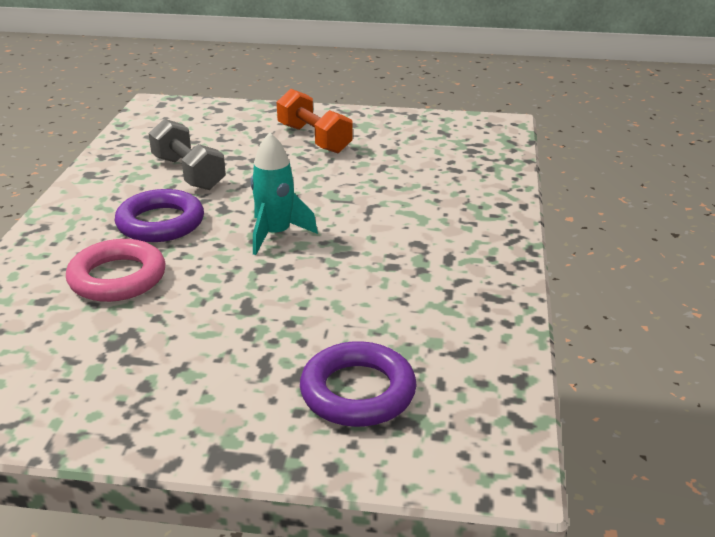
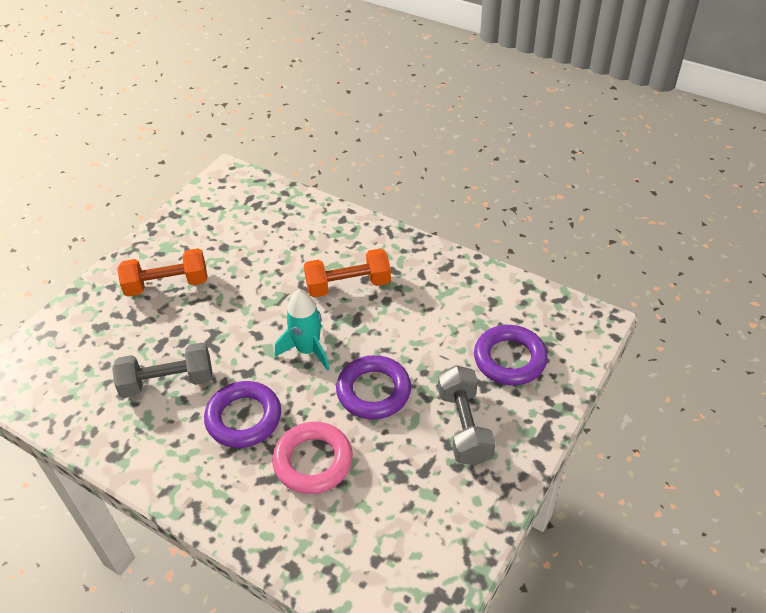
camera: 65 degrees left, 15 degrees up
(213, 376) = (464, 426): none -> grey dumbbell
(238, 292) = (373, 391): none -> purple ring
(396, 234) = (348, 285): none -> orange dumbbell

